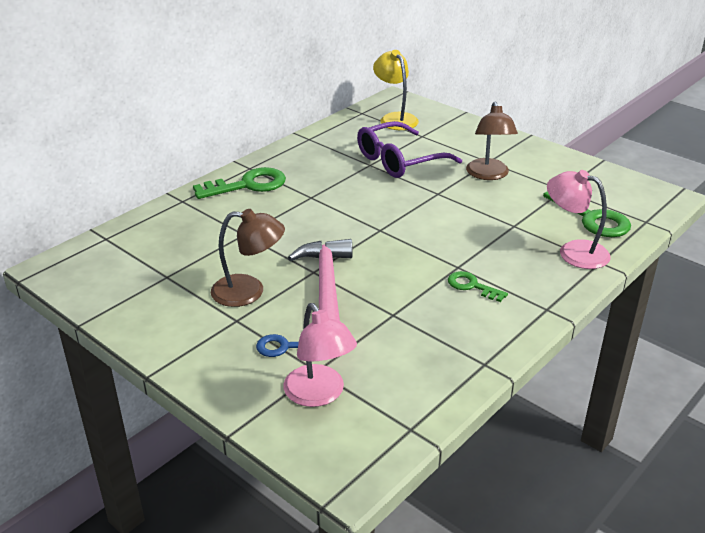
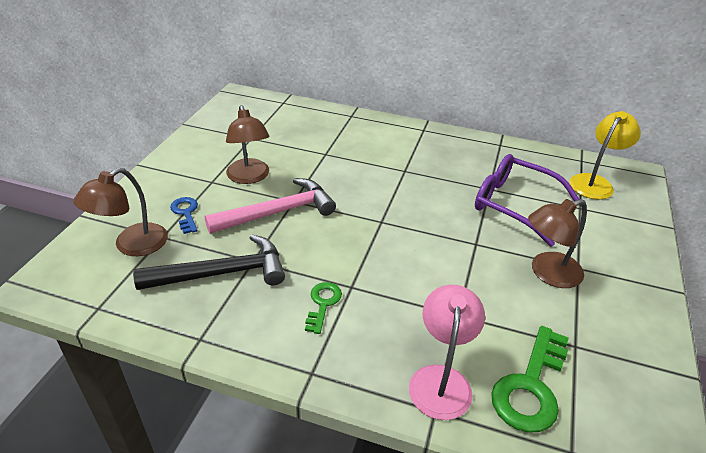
camera: 65 degrees right, 5 degrees up
(248, 185) = (397, 136): green key -> none
(319, 395) = (132, 245): pink lamp -> brown lamp
(401, 337) = (222, 273): none -> black hammer

